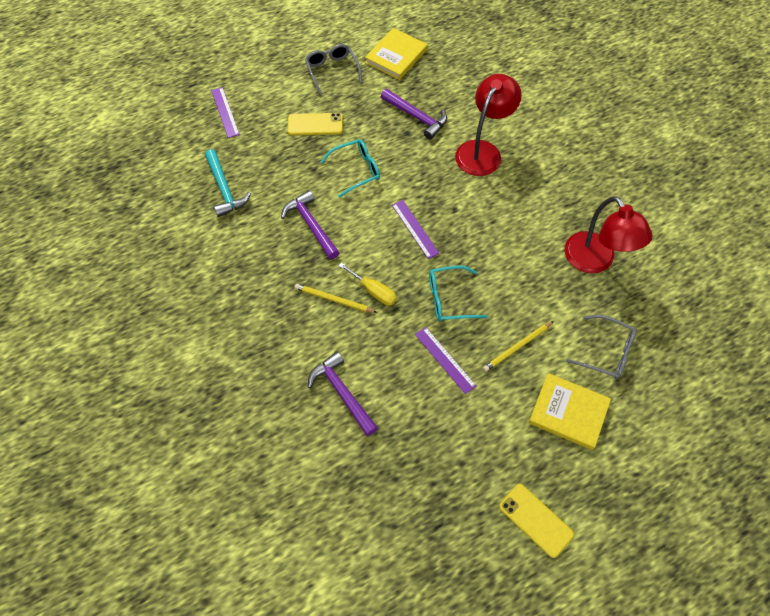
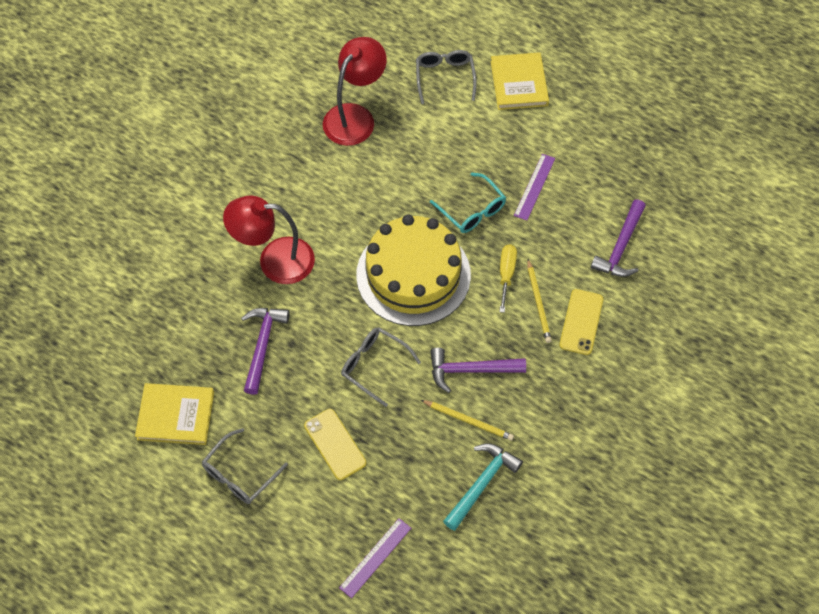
camera: 120 degrees left, 0 degrees up
(311, 225) = (470, 370): purple hammer -> purple hammer turned 60 degrees clockwise
(356, 170) = (374, 366): turquoise glasses -> grey glasses
(415, 229) = (413, 275): purple ruler -> yellow cake
(517, 347) = (485, 140): yellow pencil -> yellow pencil (468, 421)
(535, 520) = (621, 72): yellow phone -> yellow phone (581, 322)

